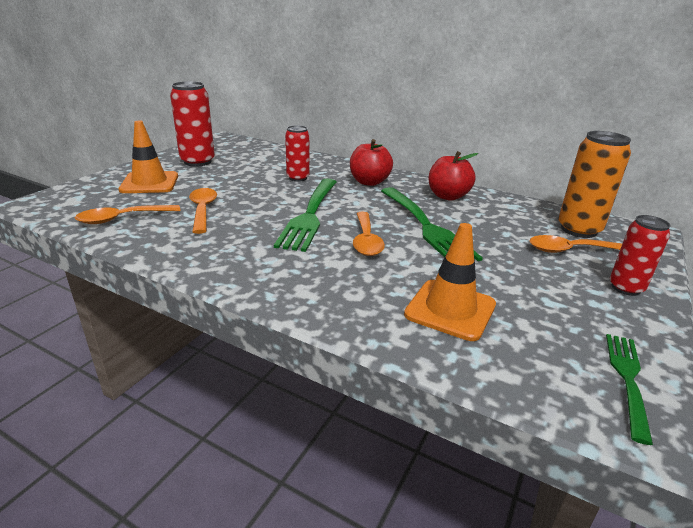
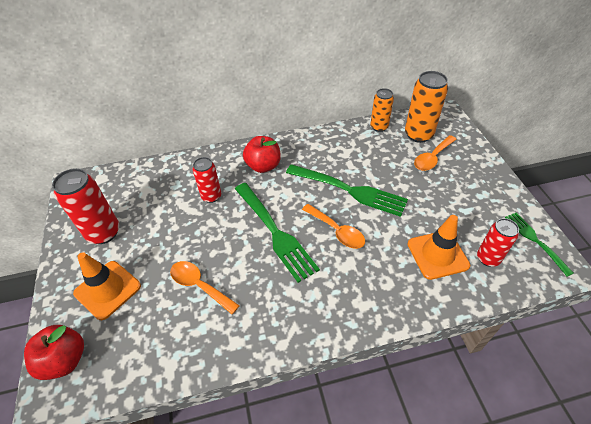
camera: 40 degrees left, 20 degrees up
(122, 219) = (156, 345): orange spoon -> none
(448, 196) = (325, 148): red apple -> red apple (65, 360)
(534, 207) = (379, 127): none -> orange can
(626, 288) = (480, 173): red can -> red can (488, 258)

